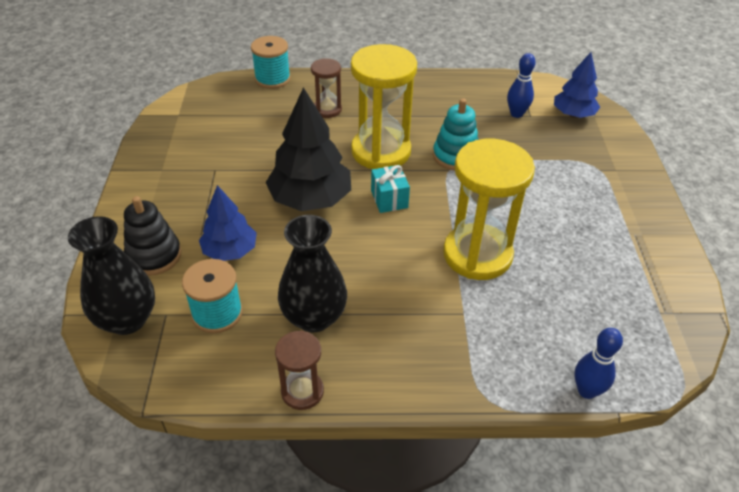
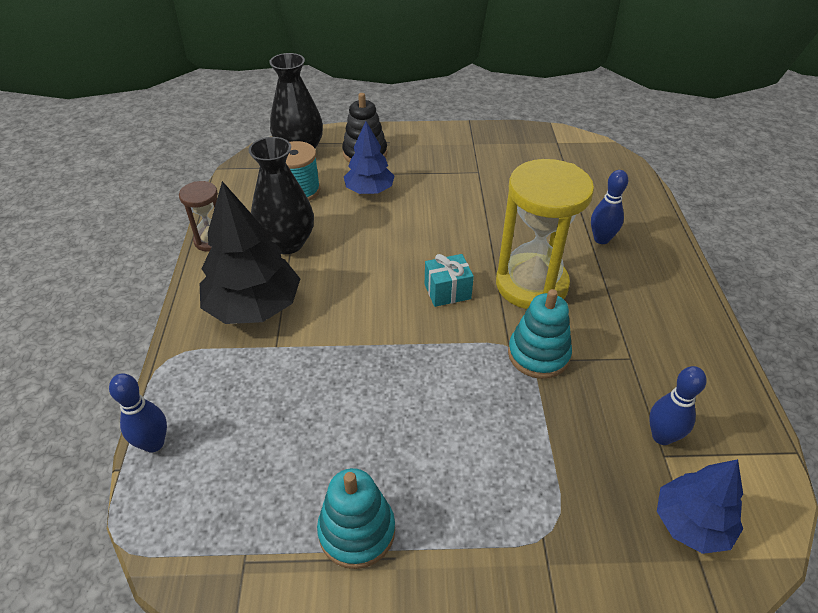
camera: 90 degrees right, 0 degrees up
(272, 79) = (646, 195): turquoise spool -> none
(310, 199) = (442, 233): black tree -> black tree (254, 307)
(327, 109) = (601, 239): brown hourglass -> blue bowling pin
(477, 254) = (359, 364): yellow hourglass -> none
(623, 253) = (357, 531): none -> turquoise stacking toy

